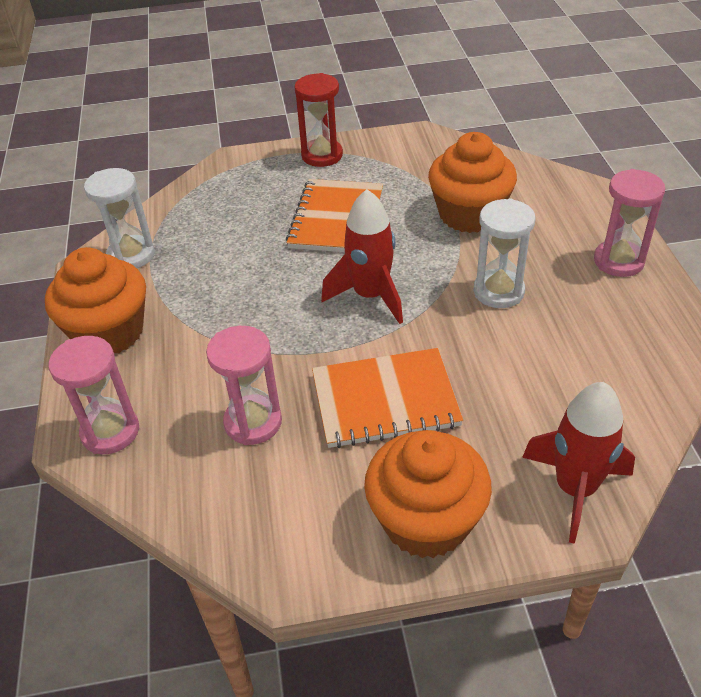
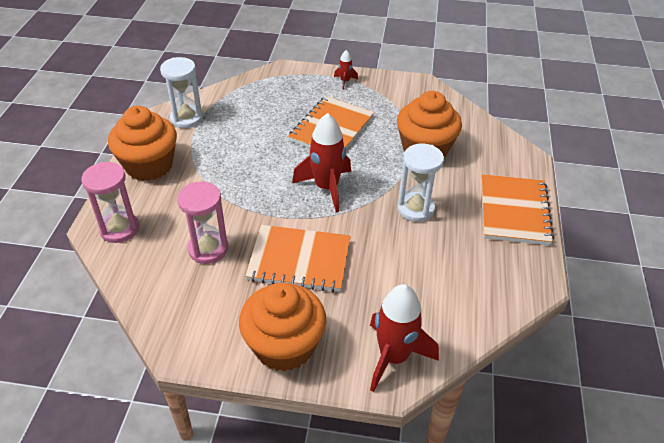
camera: 15 degrees right, 0 degrees up
(322, 155) = (345, 81): red hourglass -> red rocket
(618, 261) = (514, 211): pink hourglass -> orange notebook

